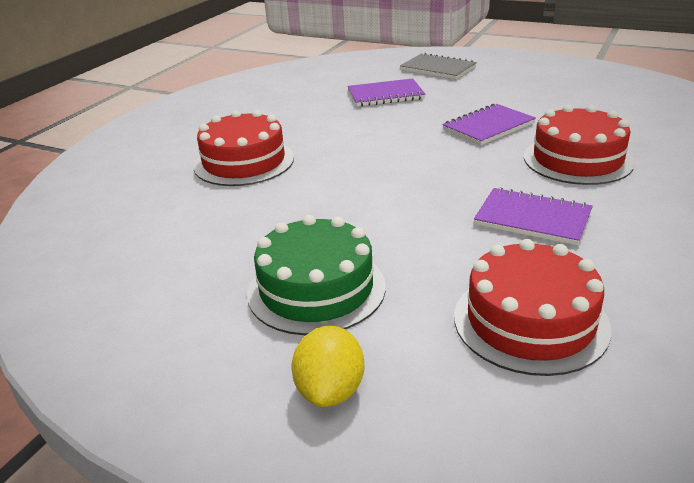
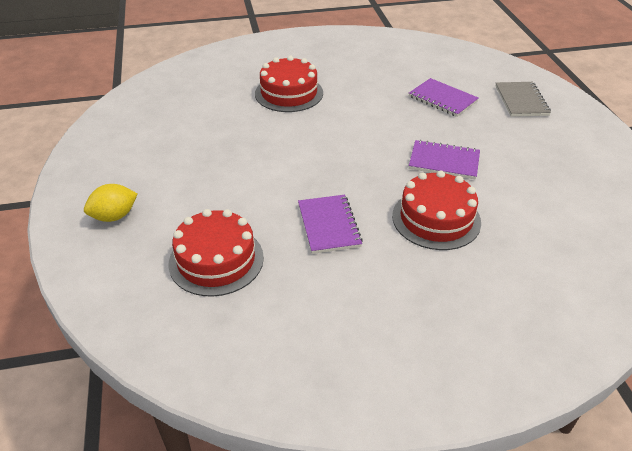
camera: 50 degrees right, 10 degrees up
(316, 289) = (186, 177): green cake -> none

